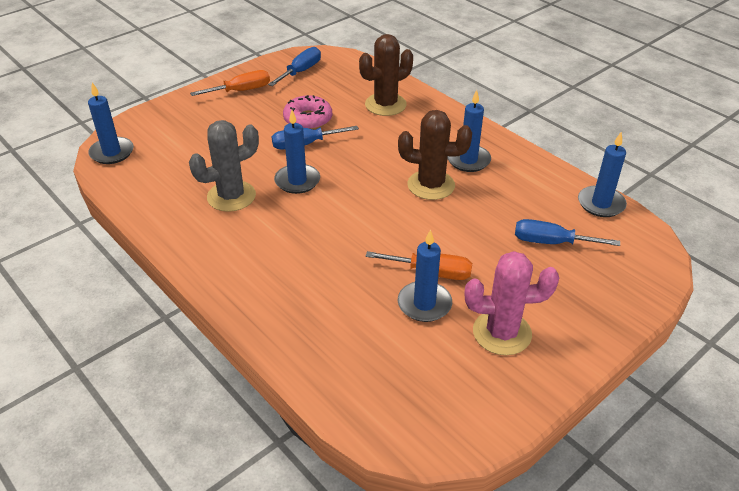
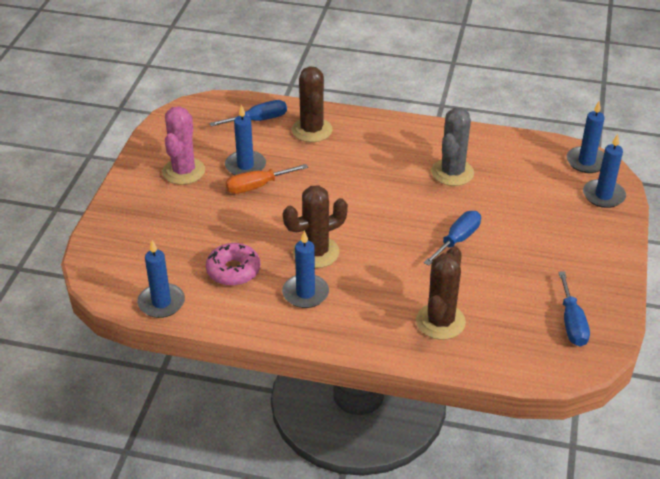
camera: 145 degrees right, 0 degrees up
(241, 91) = (588, 268): orange screwdriver -> none
(297, 181) = (422, 206): blue candle -> blue candle (603, 195)
(307, 314) = (312, 130): none -> brown cactus
(308, 119) = (488, 267): pink donut -> pink donut (233, 270)
(502, 333) = (183, 171): pink cactus -> pink cactus turned 45 degrees counterclockwise
(551, 242) = (185, 247): blue screwdriver -> blue screwdriver (258, 120)

